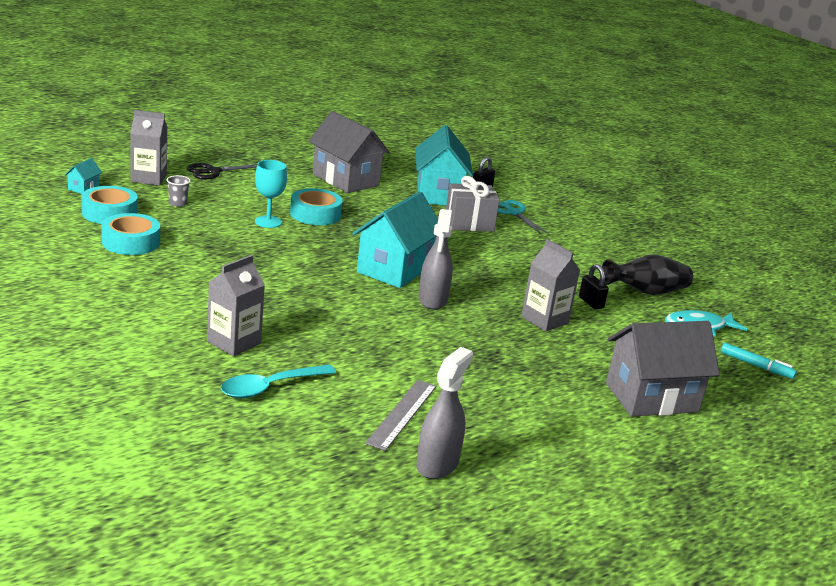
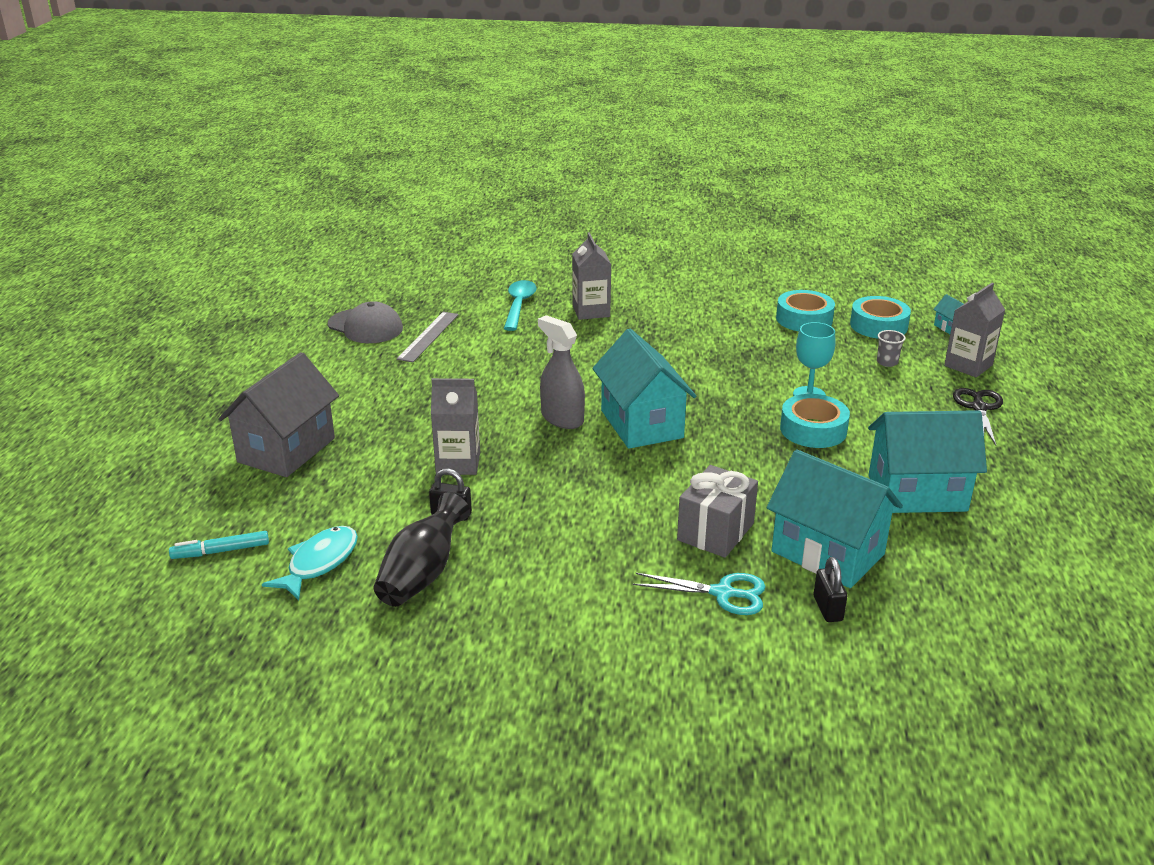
camera: 135 degrees right, 5 degrees up
(345, 180) = (917, 493): grey house -> turquoise house
(402, 414) = (428, 336): grey ruler -> grey ruler turned 45 degrees clockwise
(437, 464) = (365, 327): grey spray bottle -> grey cap

